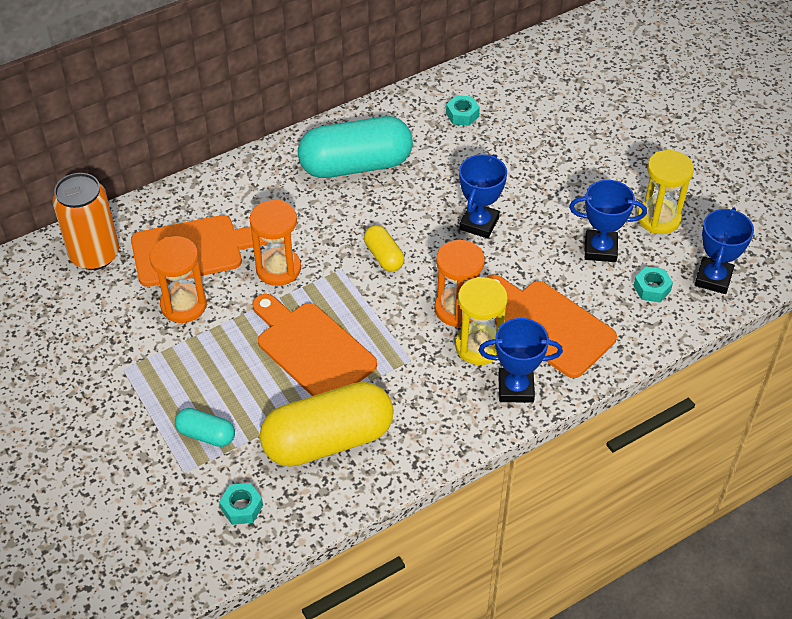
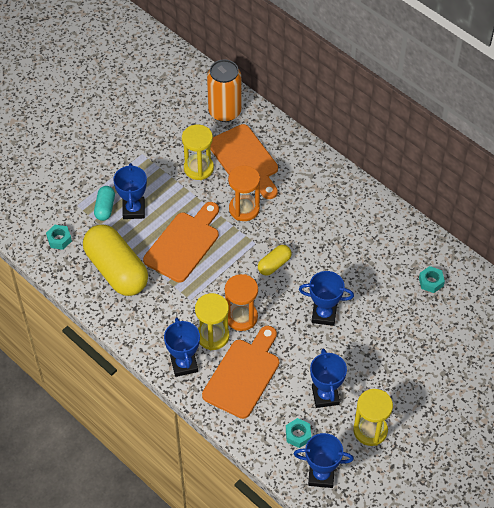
camera: 75 degrees right, 5 degrees up
(183, 305) = (198, 168): orange hourglass -> yellow hourglass
(225, 398) = (134, 210): none -> blue trophy
(355, 165) = (353, 228): turquoise capsule -> none

